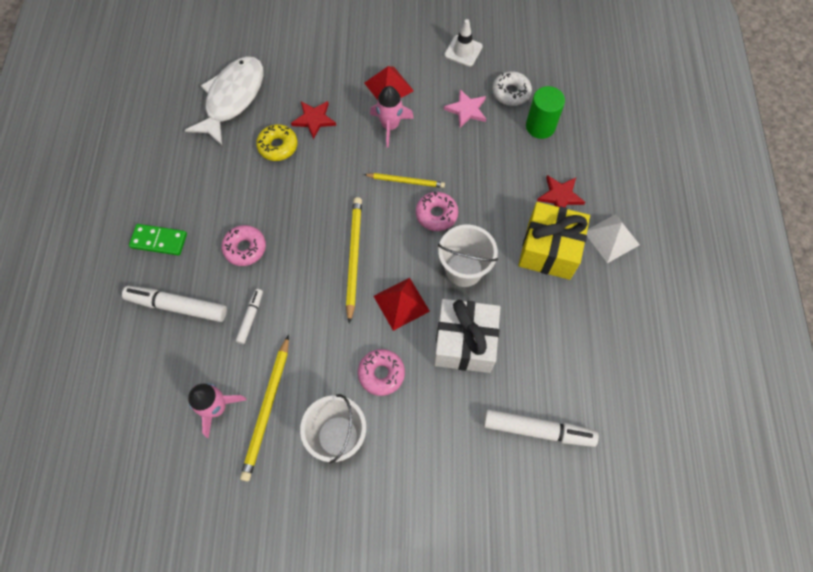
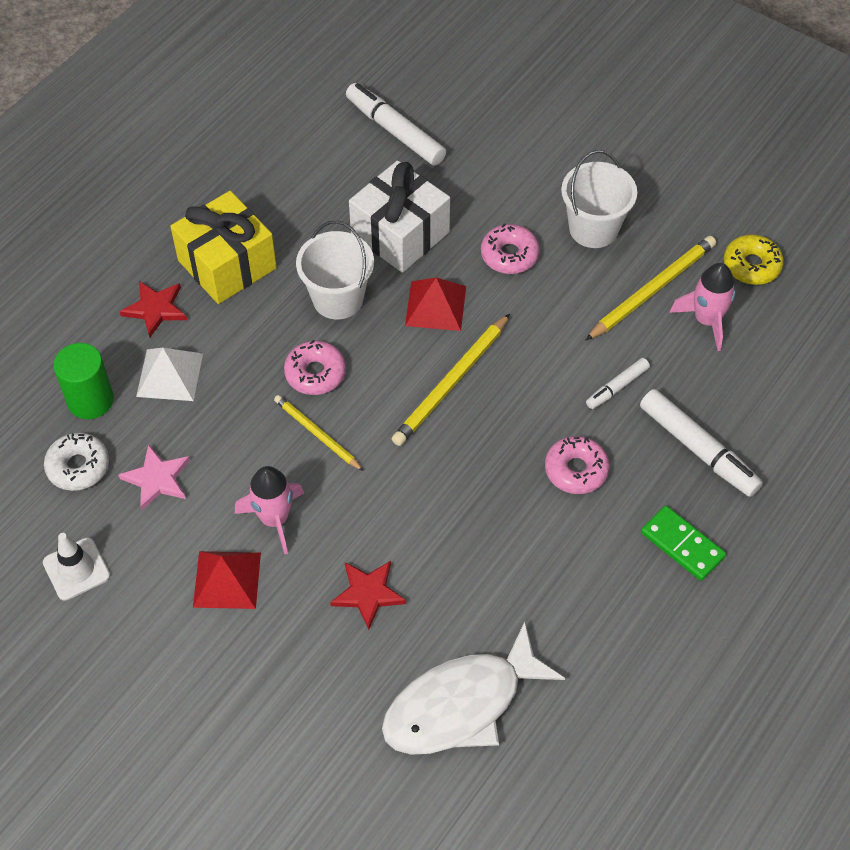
camera: 145 degrees left, 10 degrees down
(278, 146) = (445, 584): yellow donut -> yellow donut (751, 265)
(611, 238) = (149, 237): white pyramid -> white pyramid (170, 374)

